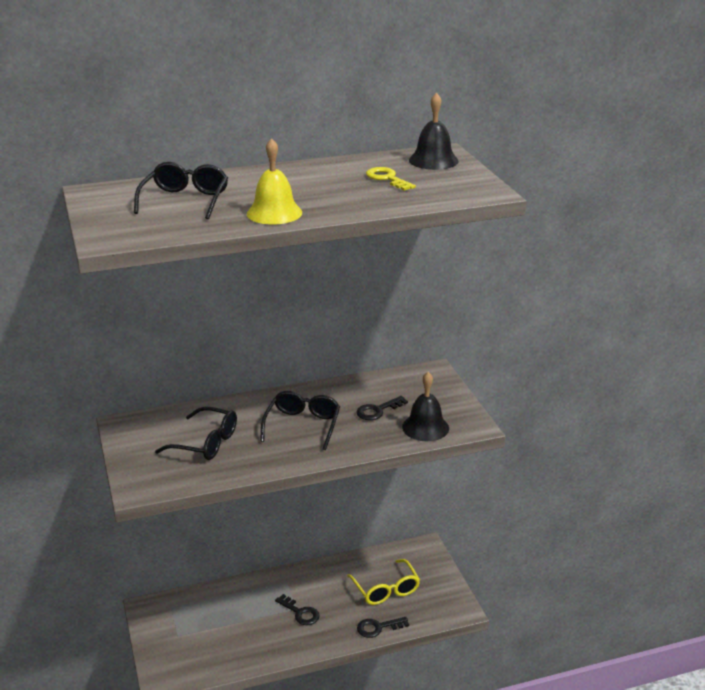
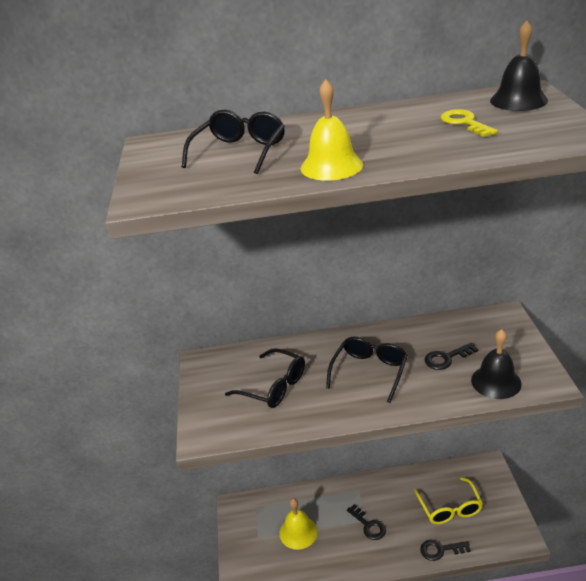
camera: 15 degrees right, 5 degrees up
(223, 626) = (298, 532): none -> yellow bell

